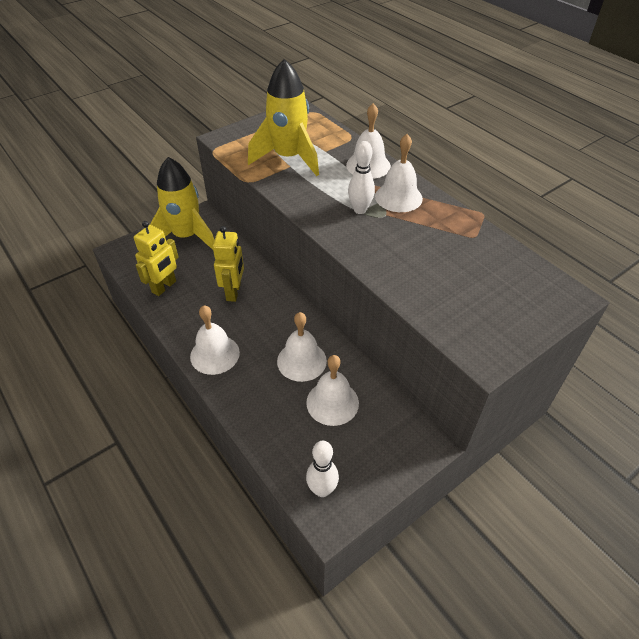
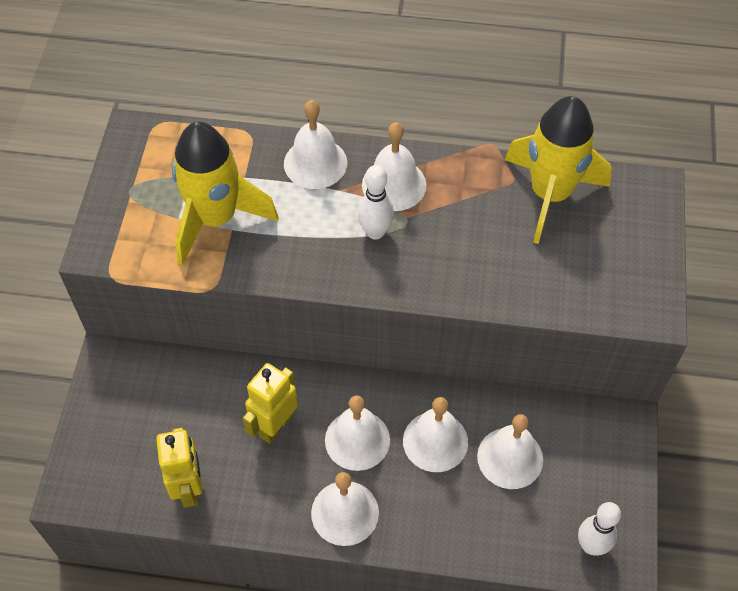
camera: 45 degrees left, 10 degrees up
(186, 236) = (129, 404): yellow rocket -> yellow rocket (550, 194)
(234, 292) = (275, 426): yellow robot -> yellow robot turned 105 degrees counterclockwise
(263, 328) = (357, 440): none -> white bell

